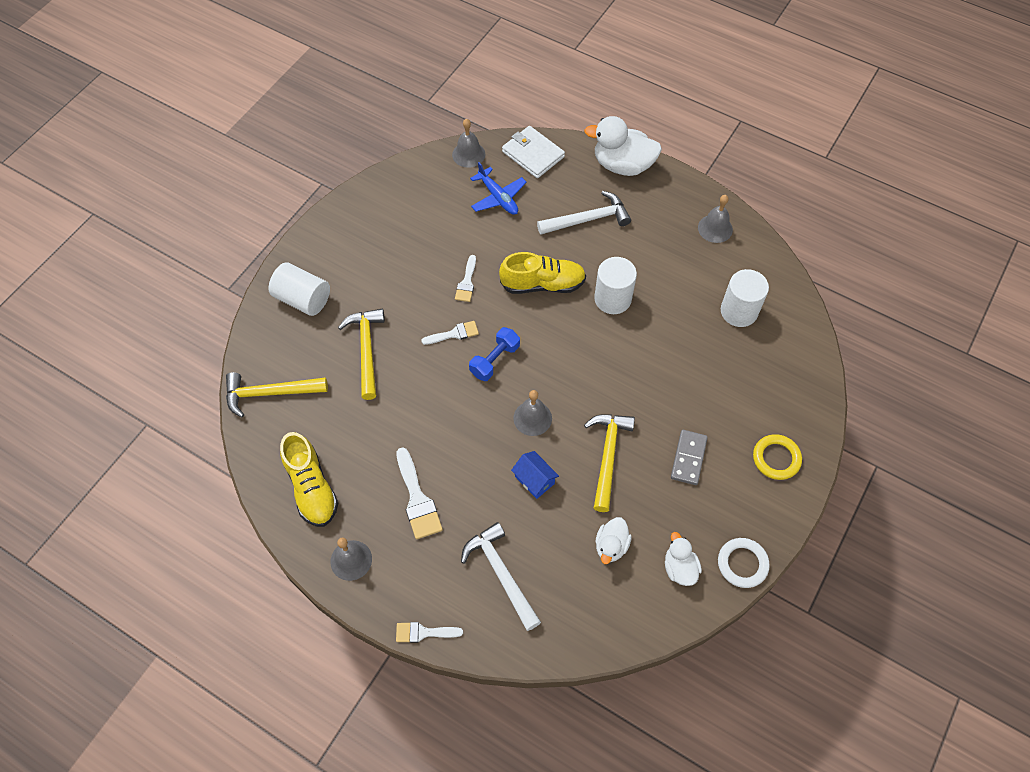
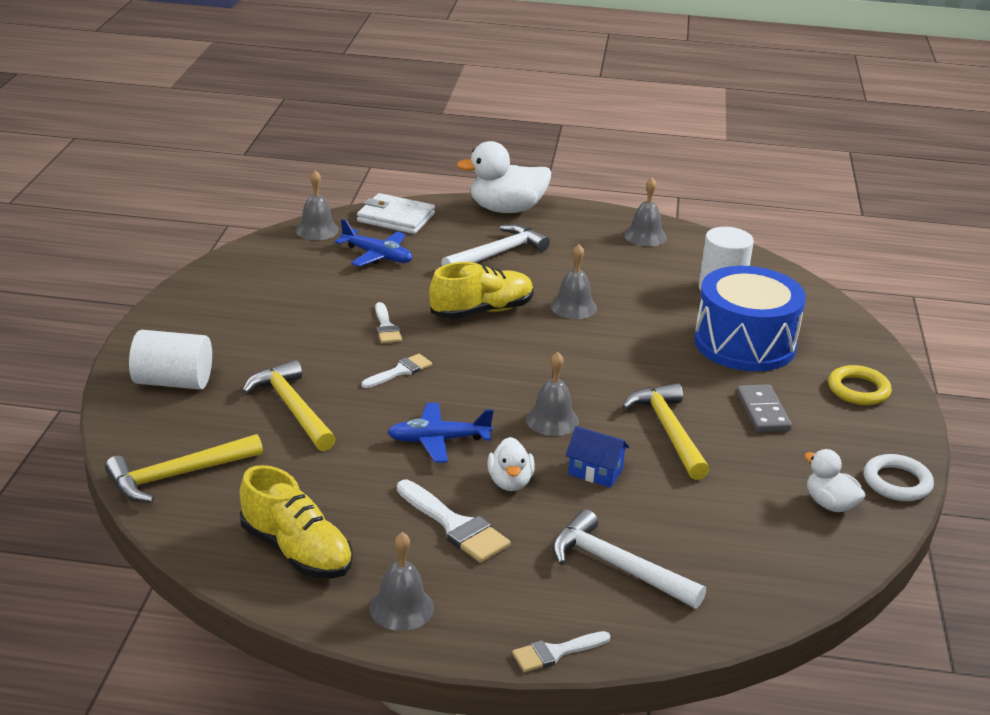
camera: 25 degrees left, 30 degrees down
(446, 413) = (438, 440): none -> blue plane
(495, 360) = (468, 382): blue dumbbell -> none
(611, 546) = (734, 506): white duck -> white duck (510, 482)
(612, 299) = (573, 307): white cylinder -> grey bell
(719, 379) = (744, 343): none -> blue drum

